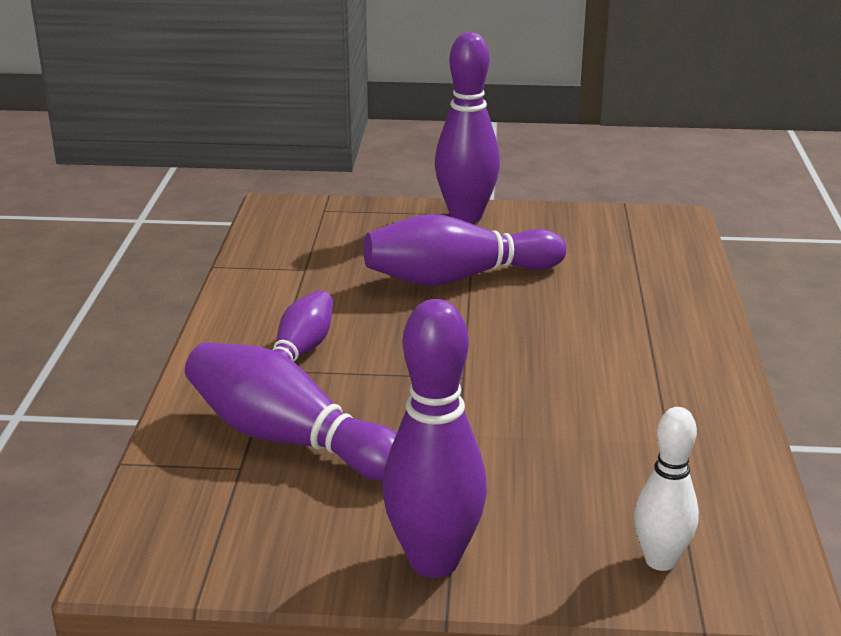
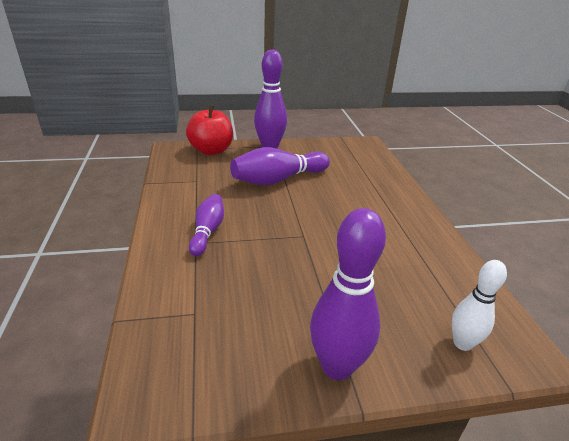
camera: 15 degrees left, 5 degrees up
(290, 439) = (220, 289): purple bowling pin -> none
(350, 216) = (211, 151): none -> red apple

